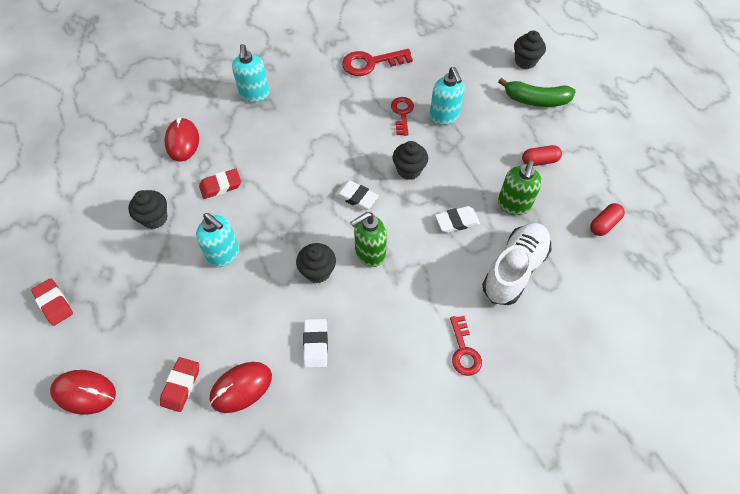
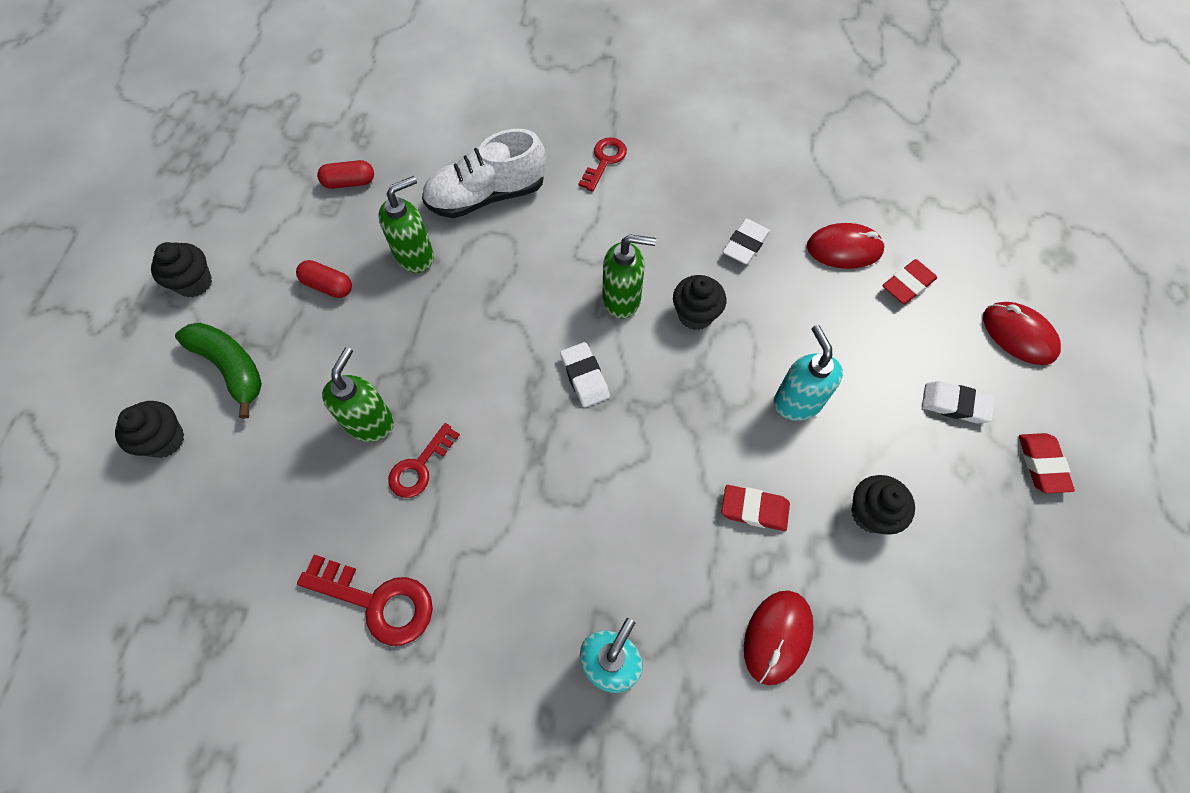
camera: 145 degrees left, 5 degrees up
(409, 170) = (490, 373): black cupcake -> black cupcake (194, 283)
(444, 116) = (370, 422): turquoise soap dispenser -> green soap dispenser
(457, 221) = (495, 276): white eraser -> white eraser (954, 404)

